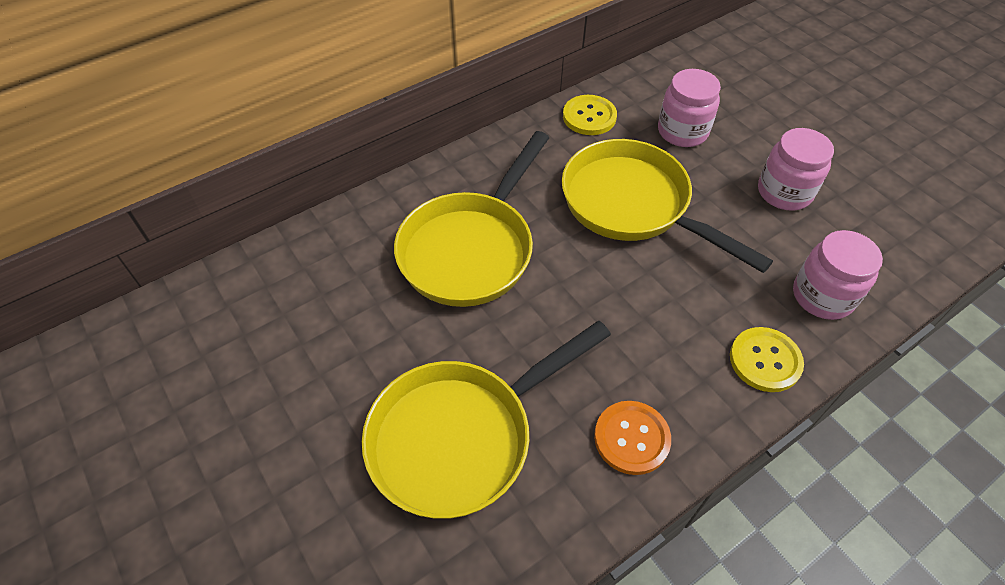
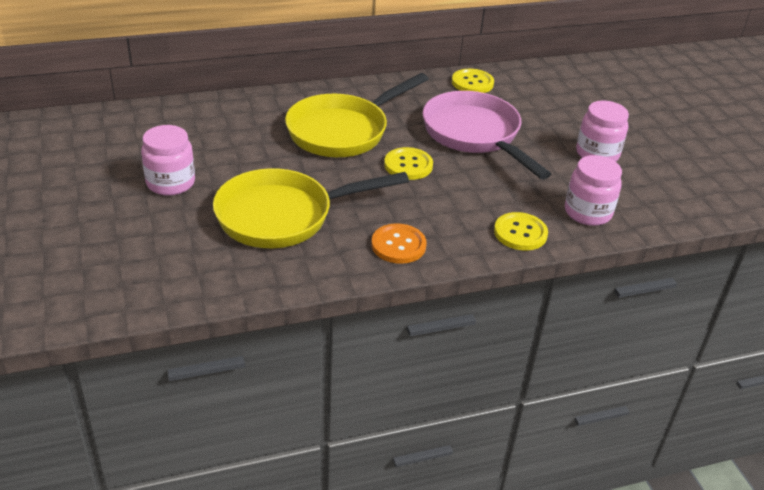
camera: 15 degrees right, 15 degrees down
(578, 284) = (408, 165): none -> yellow button
(633, 205) = (475, 135): yellow pan -> pink pan
(682, 132) = (539, 105): pink jar -> pink jar (170, 183)

